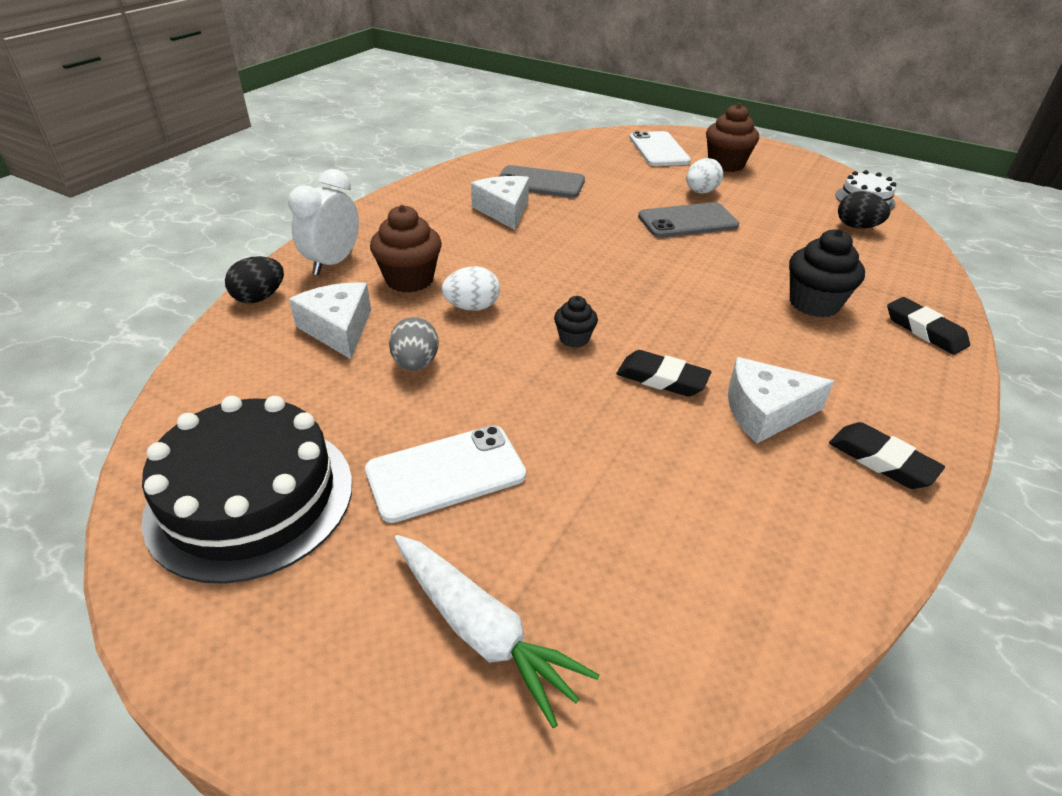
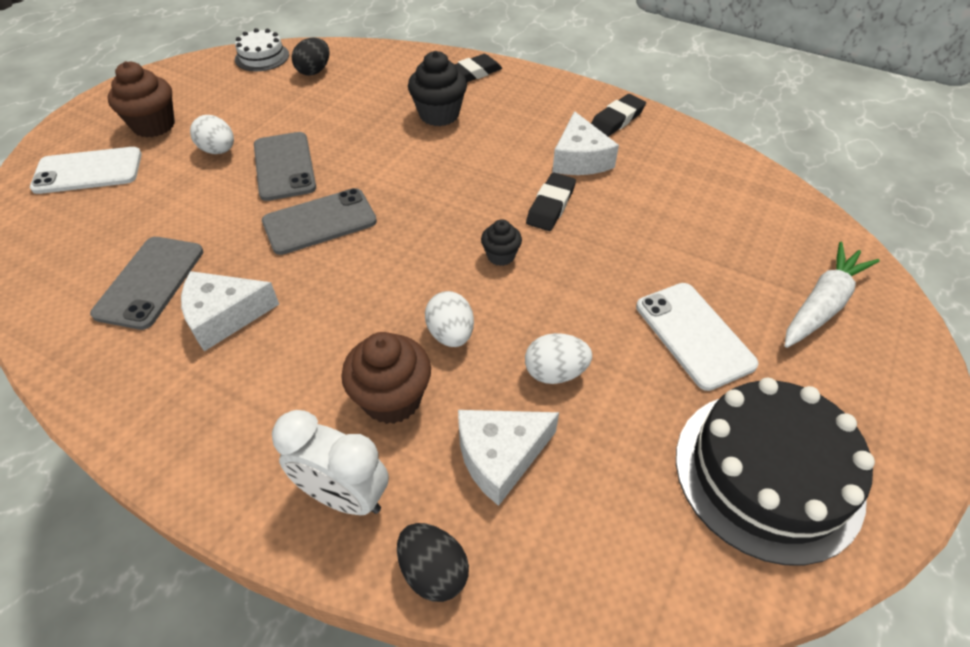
camera: 90 degrees left, 10 degrees up
(415, 364) = (555, 372): grey egg -> white egg
(613, 241) = (320, 222): none -> grey phone

